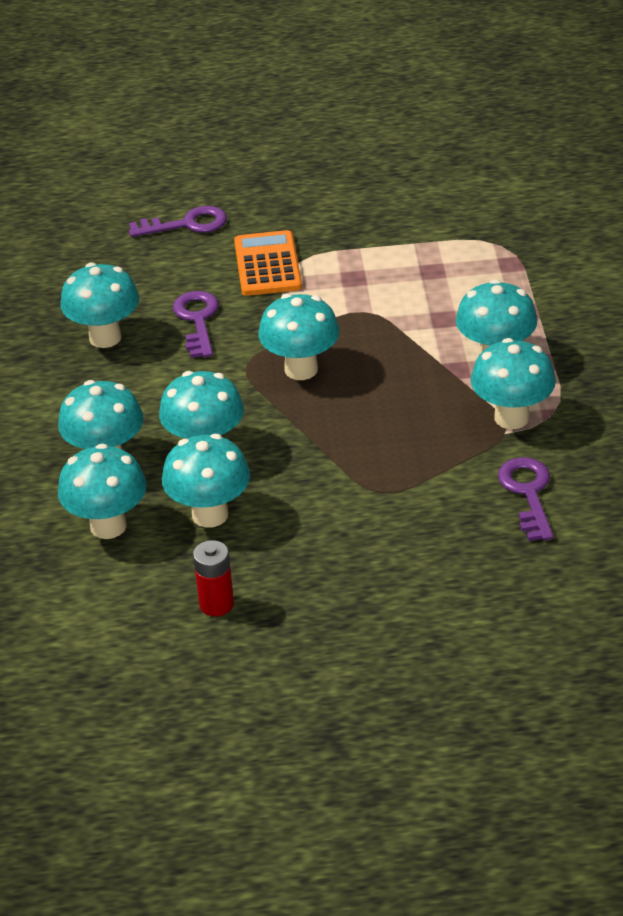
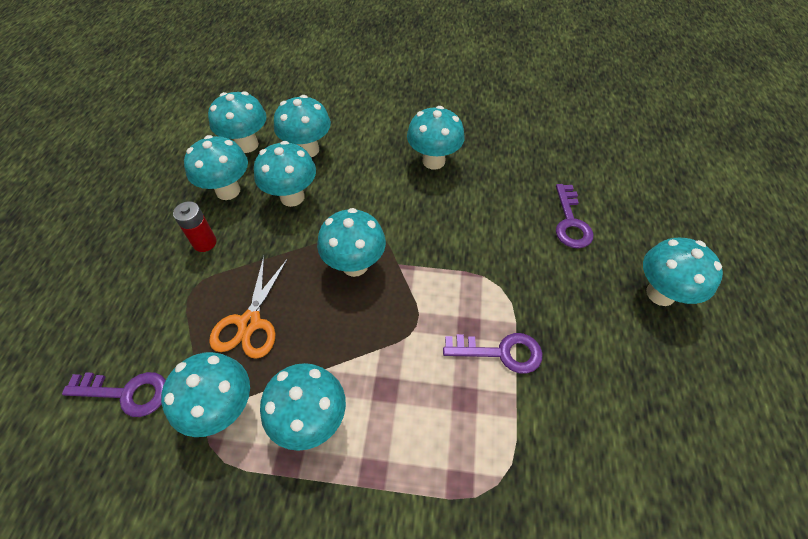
camera: 100 degrees right, 15 degrees up
(197, 320) = (438, 212): purple key -> purple key (501, 352)
(216, 604) = (150, 183): red battery -> red battery (205, 242)
(267, 265) = (502, 266): orange calculator -> none
(269, 168) = (660, 293): none -> turquoise mushroom
(408, 429) = (250, 323): none -> orange scissors

